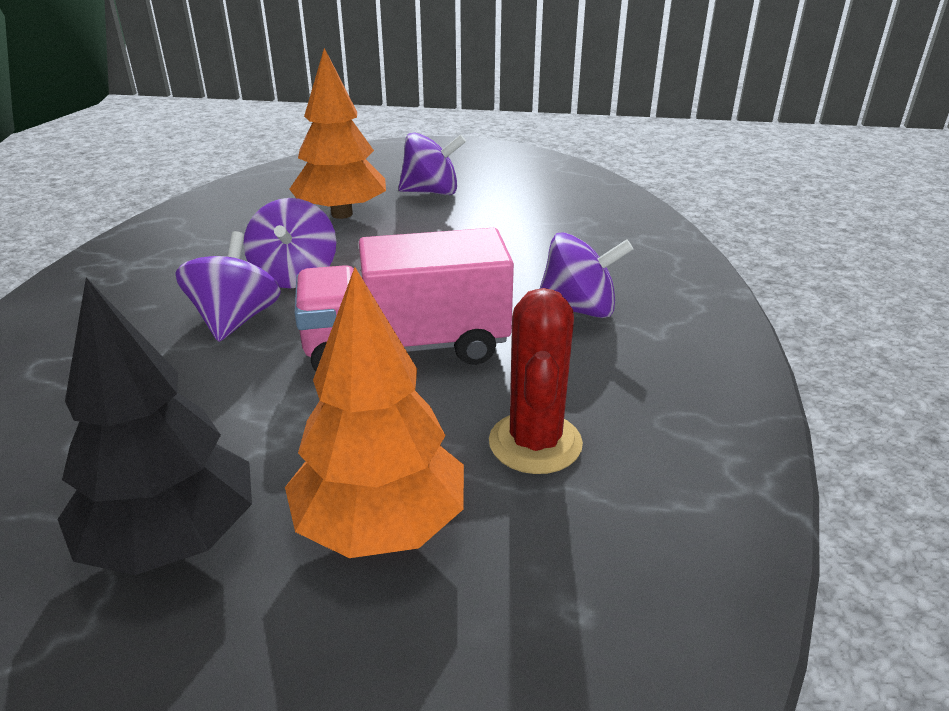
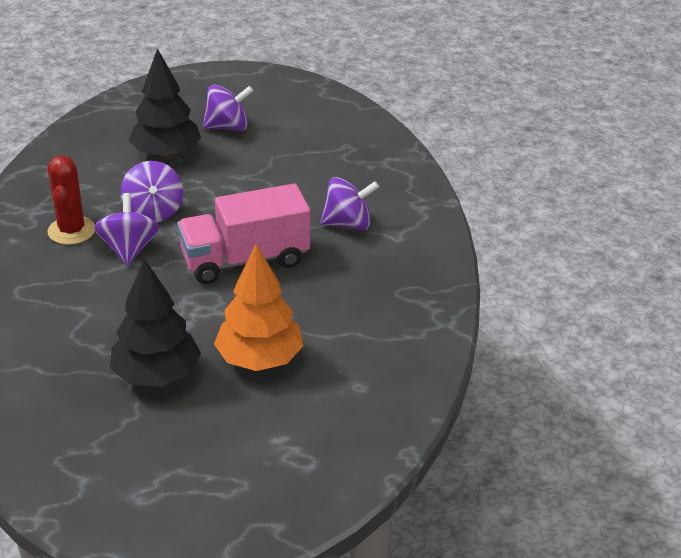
camera: 10 degrees left, 5 degrees up
(342, 214) = (166, 154): orange tree -> black tree
(535, 443) = (331, 311): red cactus -> red cactus (71, 231)

